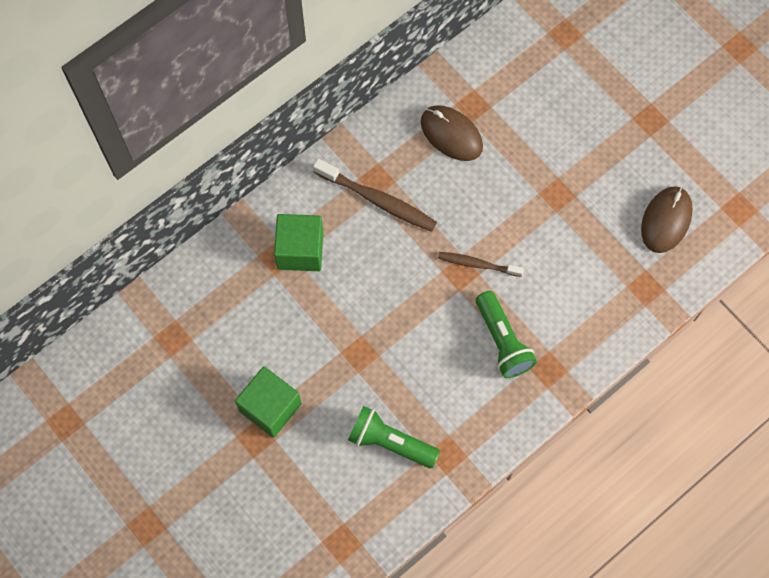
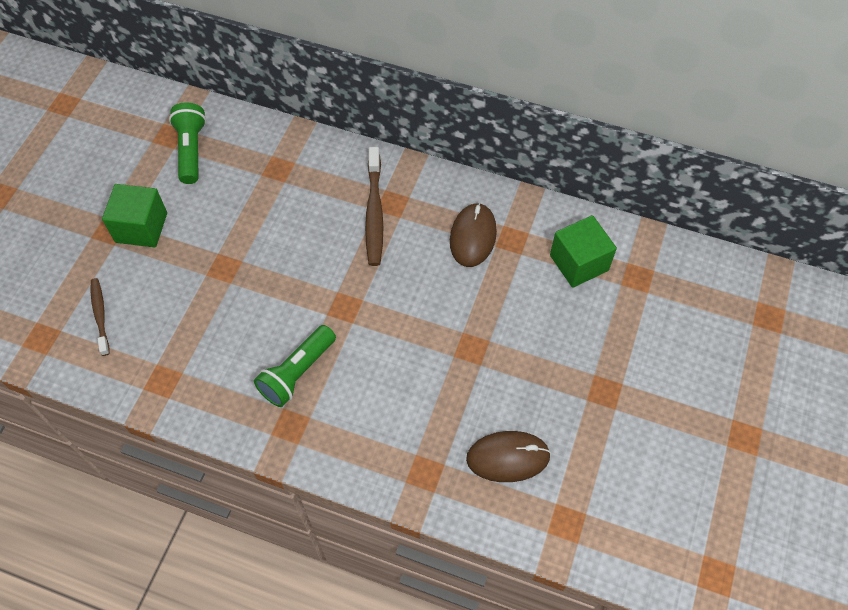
camera: 60 degrees right, 10 degrees down
(300, 250) = (294, 181): green cube -> green cube (579, 263)
(390, 442) = (152, 330): green flashlight -> green flashlight (191, 150)
(477, 264) = (361, 316): brown toothbrush -> brown toothbrush (100, 315)

